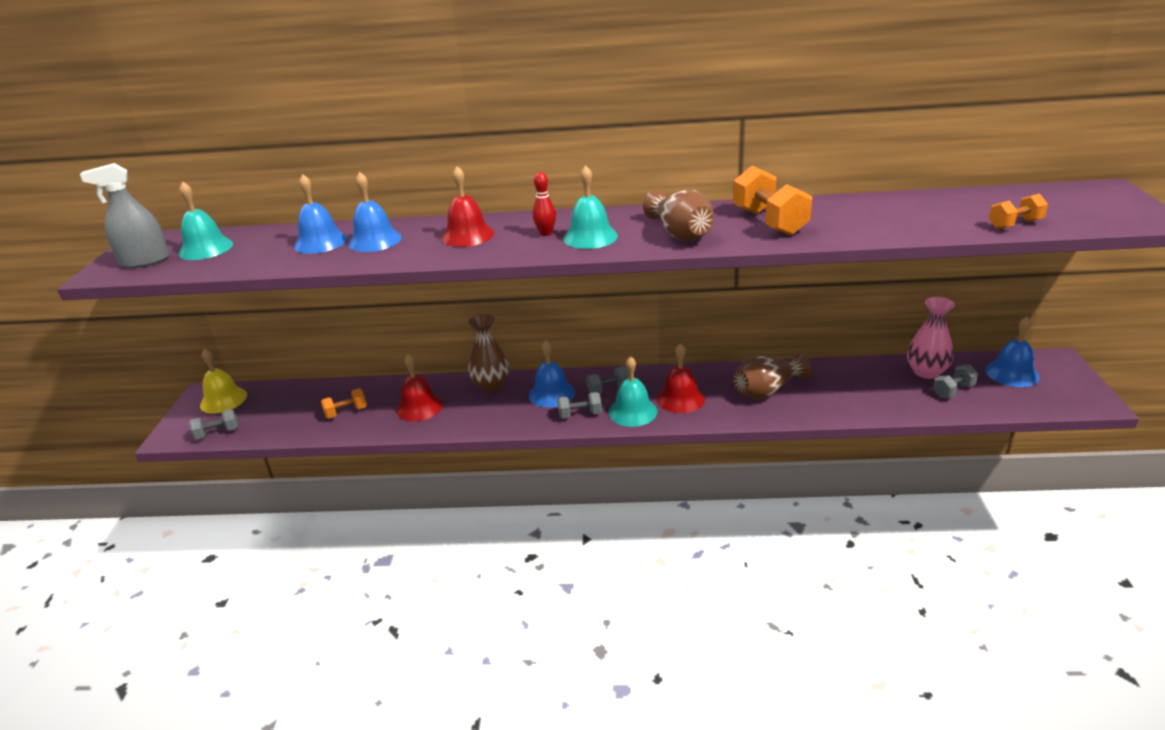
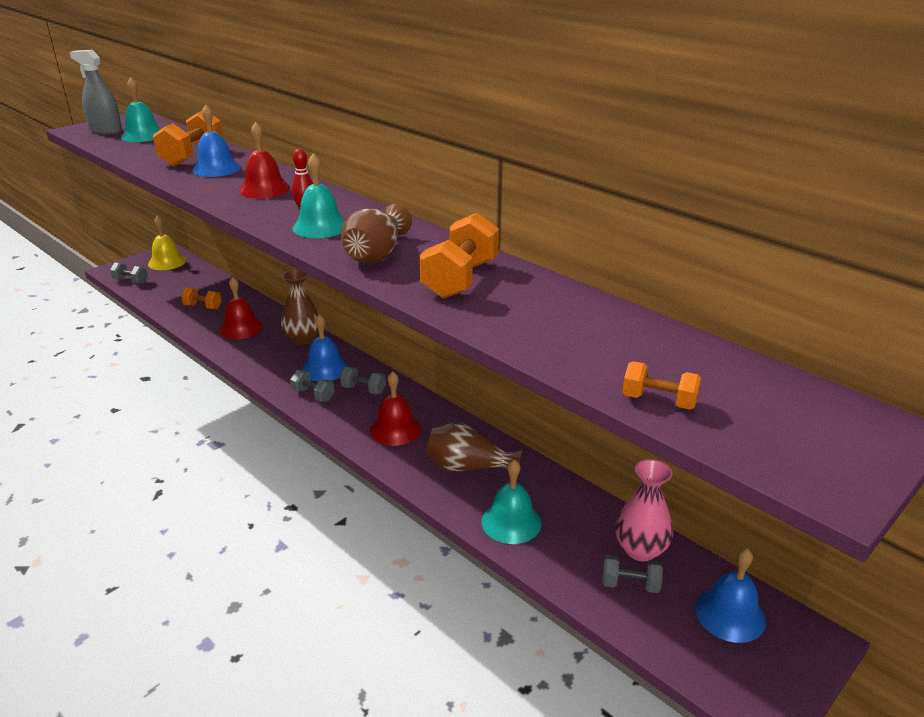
camera: 40 degrees right, 0 degrees up
(320, 242) = (192, 156): blue bell -> orange dumbbell
(632, 411) = (347, 416): turquoise bell -> turquoise bell (511, 522)

